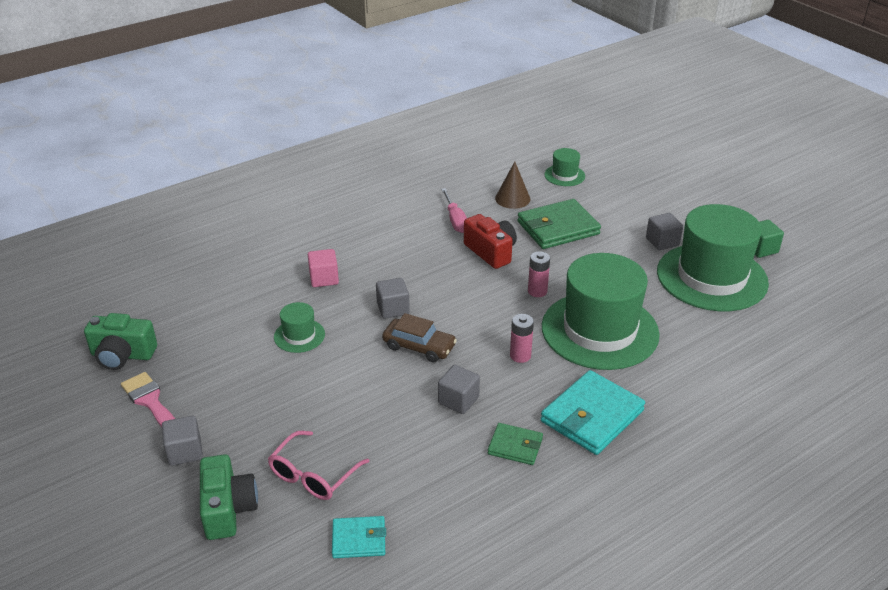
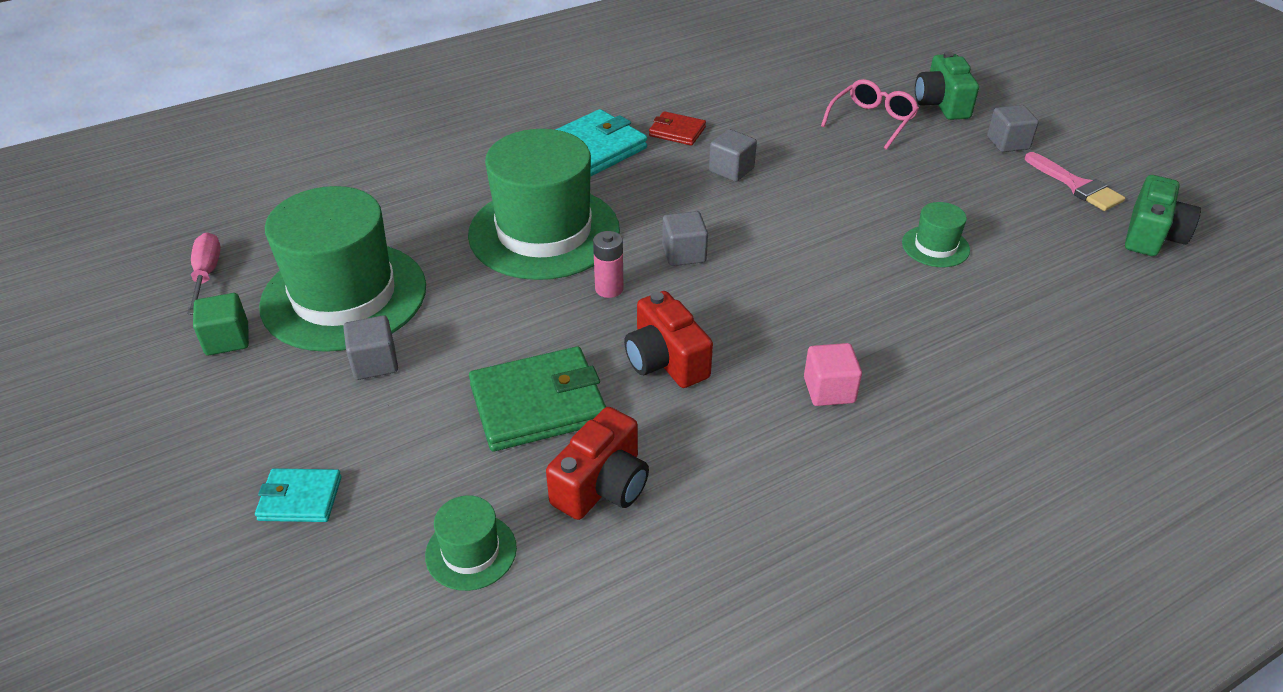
camera: 175 degrees left, 5 degrees up
(122, 355) = (1152, 235): green camera -> green camera turned 105 degrees clockwise
(324, 278) = (930, 327): pink cube -> pink cube (829, 390)
(359, 539) = (820, 82): turquoise wallet -> turquoise wallet (300, 498)
(393, 309) = (817, 275): grey cube -> grey cube (684, 254)
(419, 346) = (777, 225): brown car -> none
(455, 220) = (721, 435): pink screwdriver -> pink screwdriver (206, 274)
(512, 198) = (602, 485): brown cone -> red camera
(515, 446) = (677, 131): green wallet -> red wallet
(520, 356) = (653, 209): pink battery -> none

